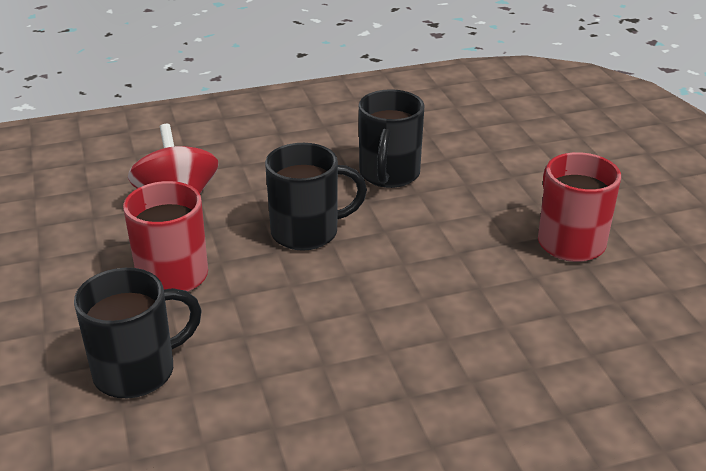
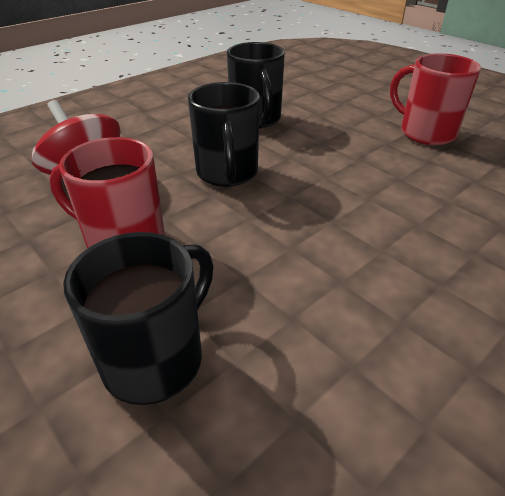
camera: 25 degrees left, 5 degrees up
(307, 232) = (227, 173): black mug -> black mug turned 120 degrees clockwise

